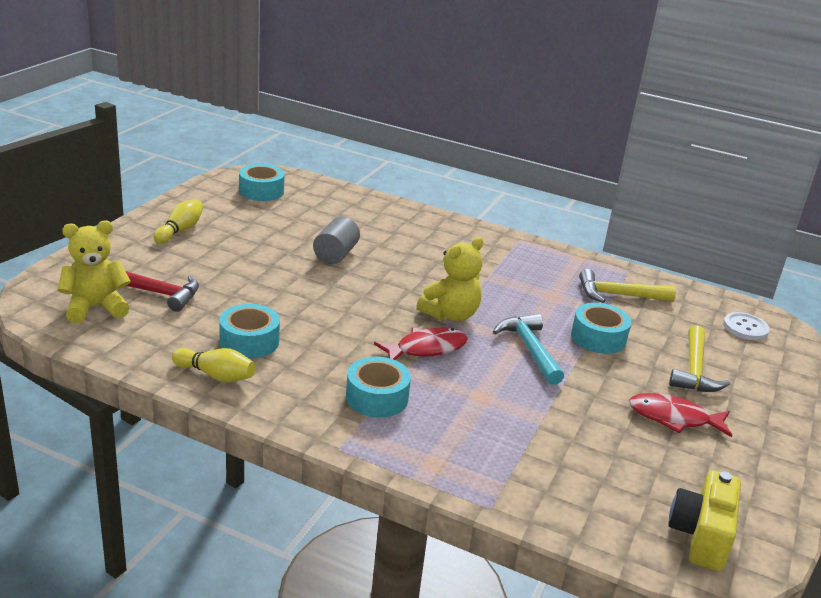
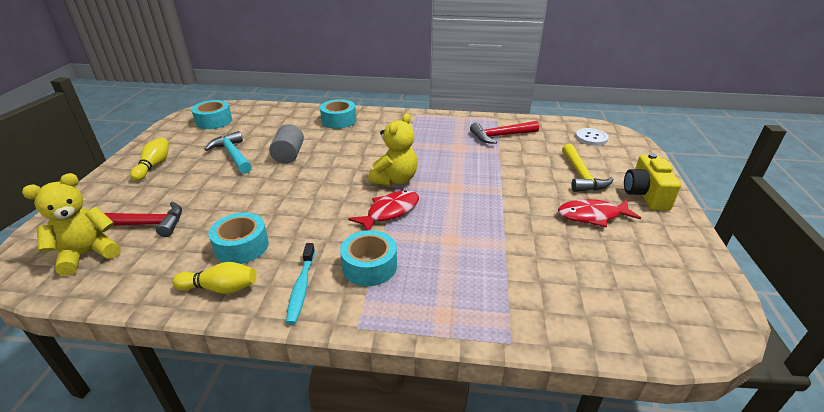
camera: 15 degrees left, 5 degrees up
(296, 398) = (301, 288): none -> turquoise toothbrush
(529, 349) = (465, 191): turquoise hammer -> turquoise hammer (233, 155)
(598, 338) = (506, 169): turquoise tape -> turquoise tape (339, 120)
(618, 295) = (501, 136): yellow hammer -> red hammer
(701, 535) = (676, 310): yellow camera -> yellow camera (645, 195)

